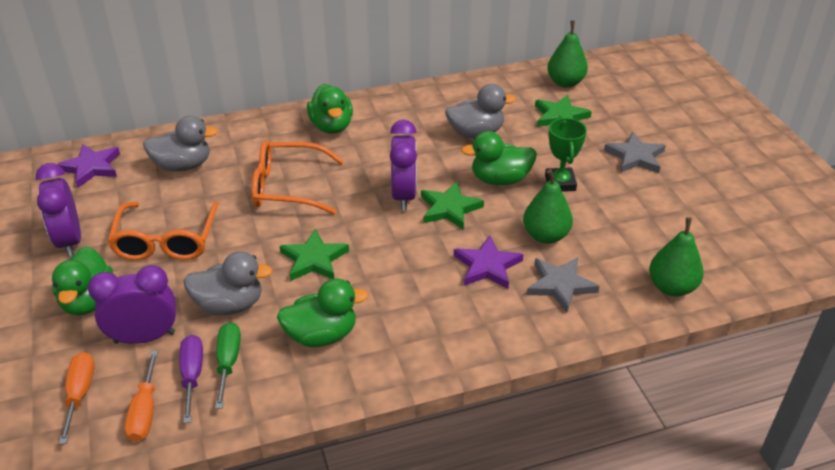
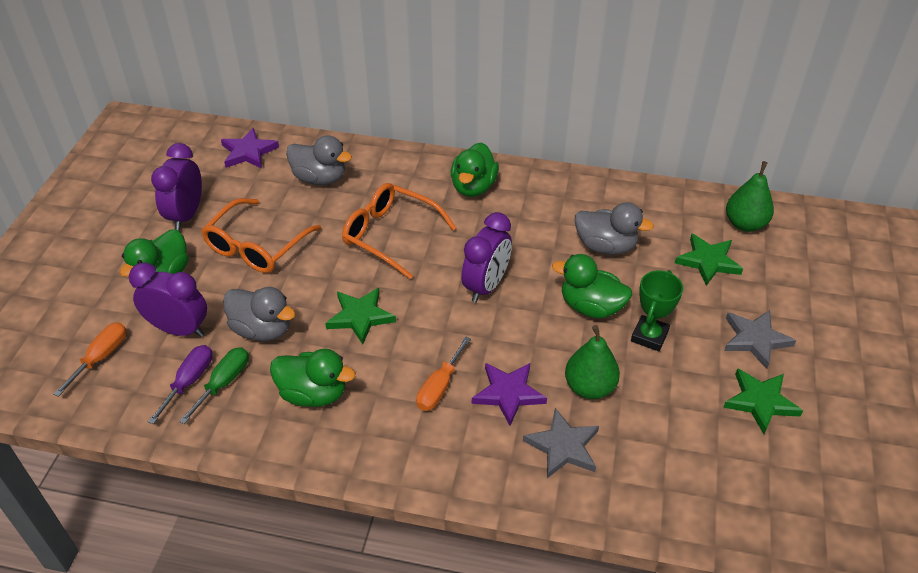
camera: 30 degrees right, 5 degrees up
(145, 411) = (134, 396): orange screwdriver -> orange screwdriver (439, 387)
(449, 208) = (518, 317): green star -> green star (760, 402)
(671, 287) = (676, 503): green pear -> none

